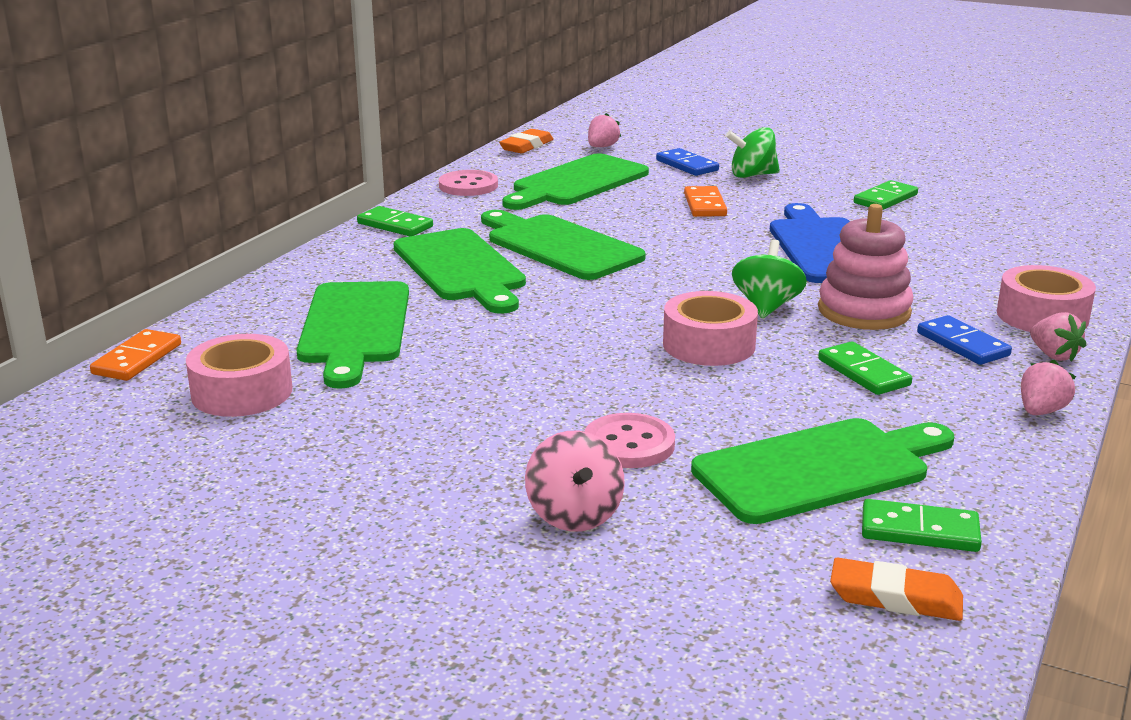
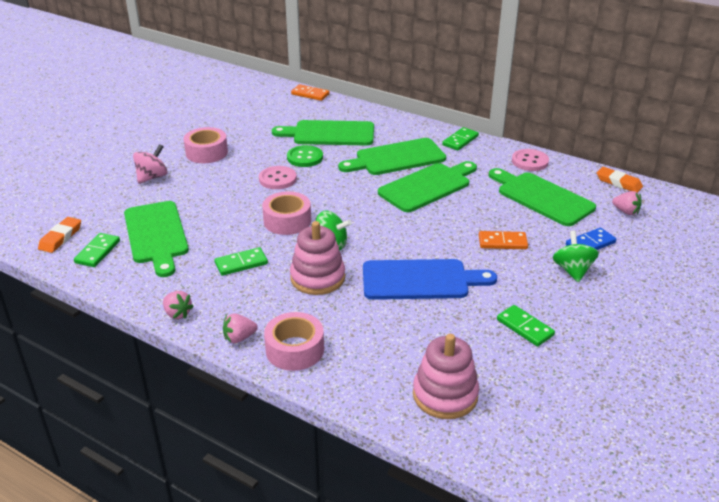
camera: 95 degrees right, 10 degrees up
(242, 392) = (274, 114): pink tape -> pink tape (206, 152)
(462, 345) = (305, 157): none -> green button
(574, 515) = (152, 177): pink spinning top -> pink spinning top turned 135 degrees clockwise
(629, 444) = (198, 192): pink button -> pink button (277, 179)
(962, 344) = (264, 305): blue domino -> none
(1042, 235) = (445, 395): none -> pink stacking toy

